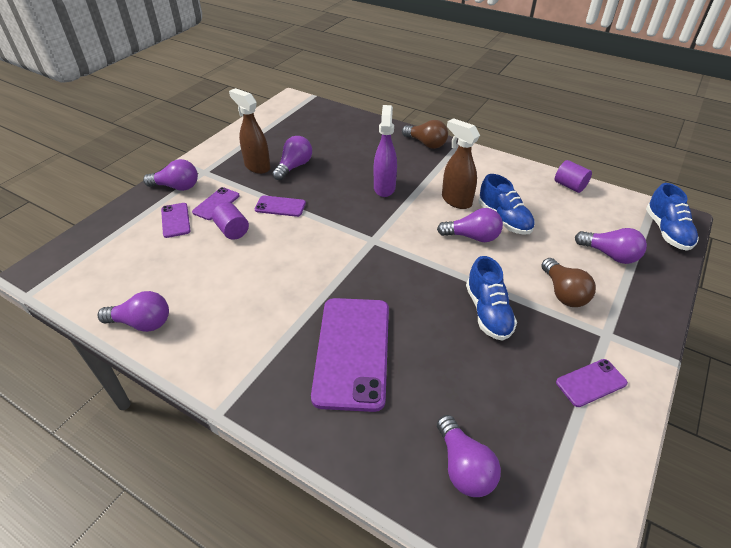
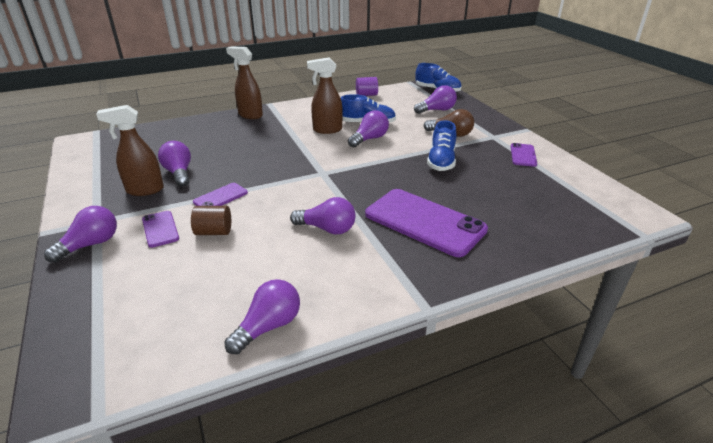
camera: 55 degrees left, 10 degrees down
(175, 220) = (144, 261): purple phone -> none
(232, 230) = (214, 232): purple cylinder -> brown cylinder
(384, 188) = (272, 147): purple spray bottle -> none
(426, 144) = (250, 115): brown light bulb -> brown spray bottle
(464, 467) = (553, 217): purple light bulb -> purple light bulb (327, 229)
(488, 312) = (441, 161): blue shoe -> blue shoe turned 75 degrees clockwise

